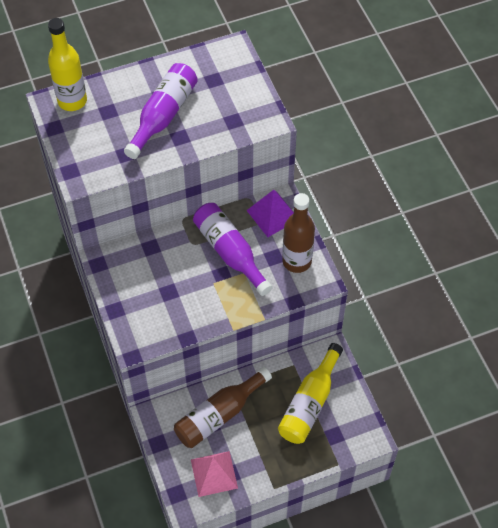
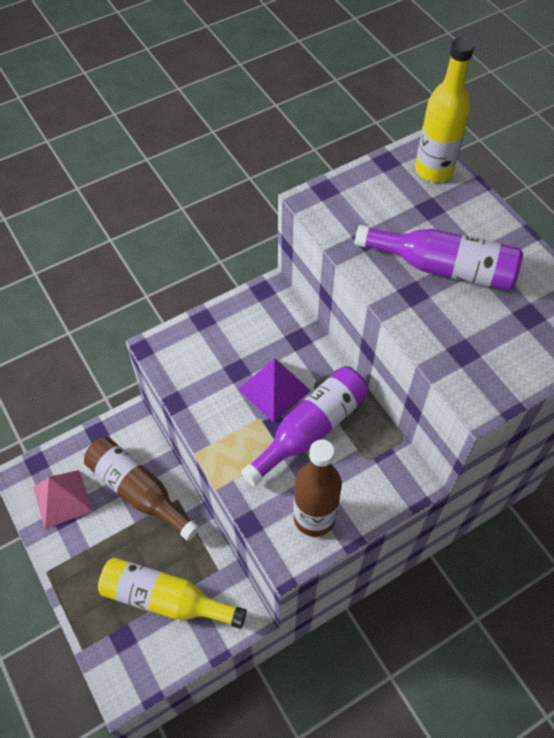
camera: 80 degrees right, 0 degrees up
(272, 214) = (384, 473): purple pyramid -> purple pyramid (274, 389)

